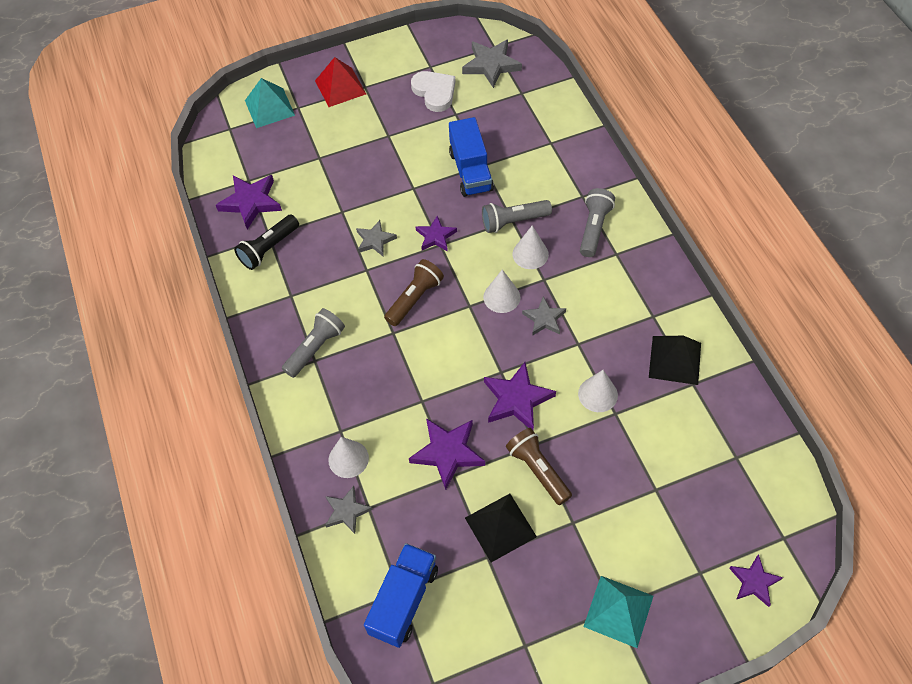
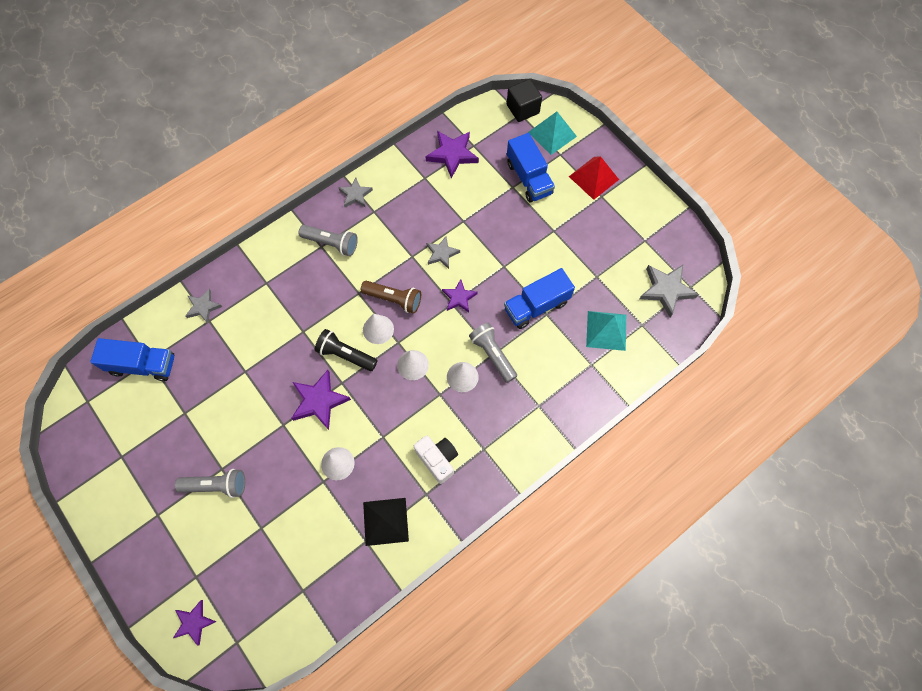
camera: 70 degrees right, 10 degrees up
(224, 125) = (523, 109): none -> black cube
(268, 249) = (412, 182): black flashlight -> black flashlight (345, 354)
(315, 141) = (529, 178): none -> blue truck
(348, 459) = (244, 295): white cone -> white cone (378, 329)
(434, 92) = (615, 252): white heart -> none
(447, 452) = (262, 362): purple star -> none
(500, 527) = (208, 416): black pyramid -> none
(538, 470) = (261, 432): brown flashlight -> none
(544, 319) = (400, 404): grey star -> grey star (355, 195)
(594, 228) = (505, 424): grey flashlight -> grey flashlight (217, 485)
(617, 297) = (437, 459): none -> white camera
(618, 611) = (155, 518): turquoise pyramid -> turquoise pyramid (606, 330)

